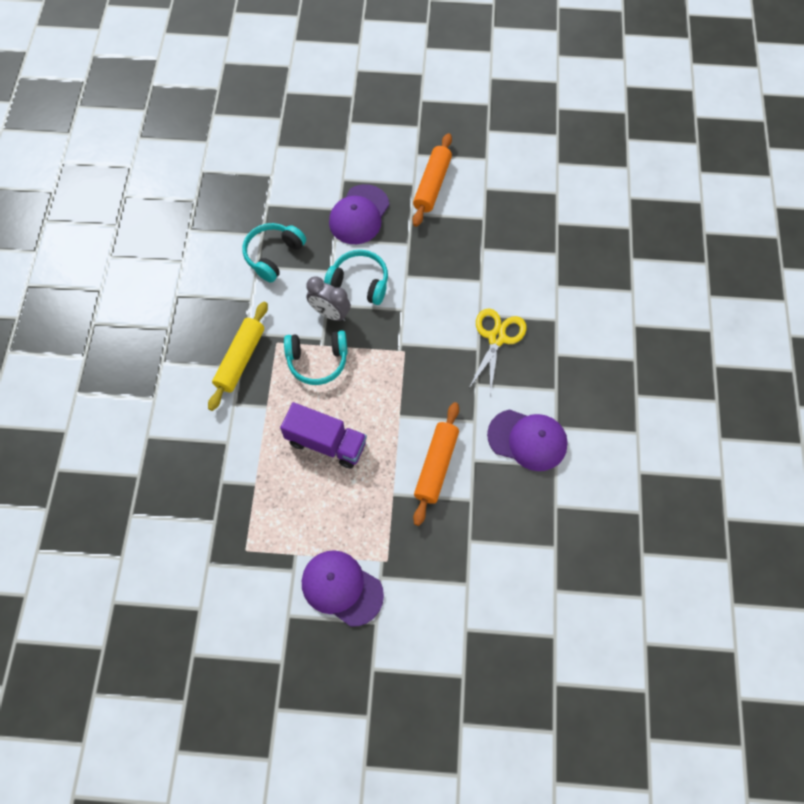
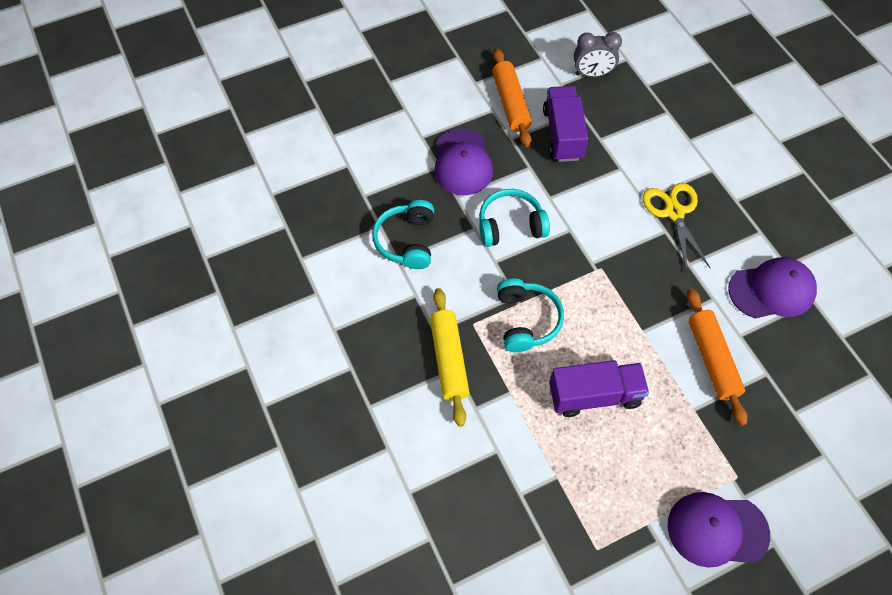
camera: 30 degrees left, 5 degrees down
(317, 361) = (526, 320): turquoise headphones -> turquoise headphones turned 60 degrees counterclockwise
(330, 313) = (504, 268): grey clock -> grey clock (592, 74)
(455, 230) = (563, 134): none -> purple truck

